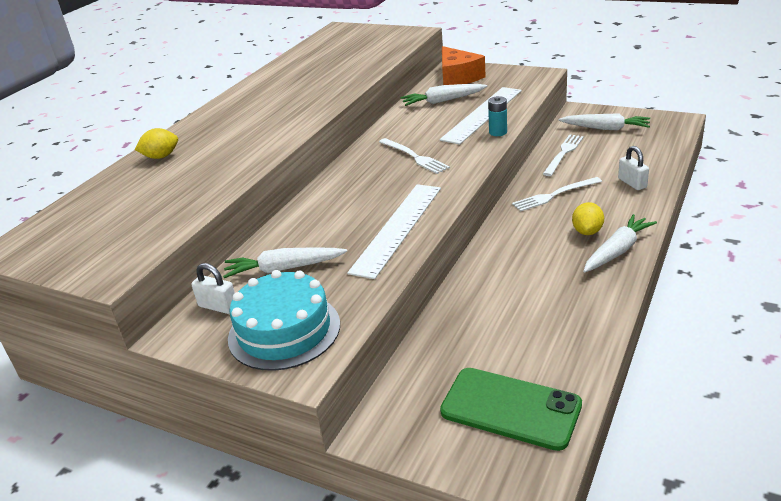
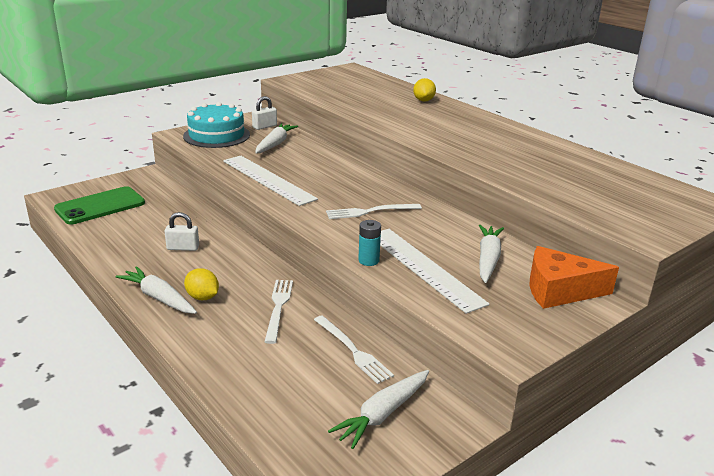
camera: 110 degrees right, 5 degrees down
(617, 251) = (159, 298): white carrot -> white carrot turned 150 degrees clockwise
(632, 183) = (239, 361): white padlock -> white padlock (183, 248)

